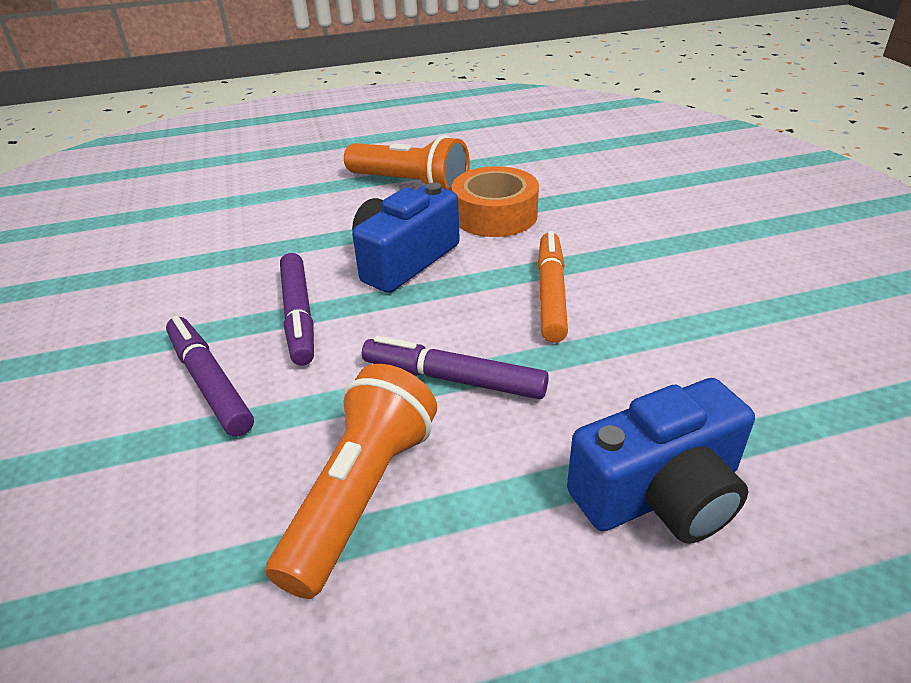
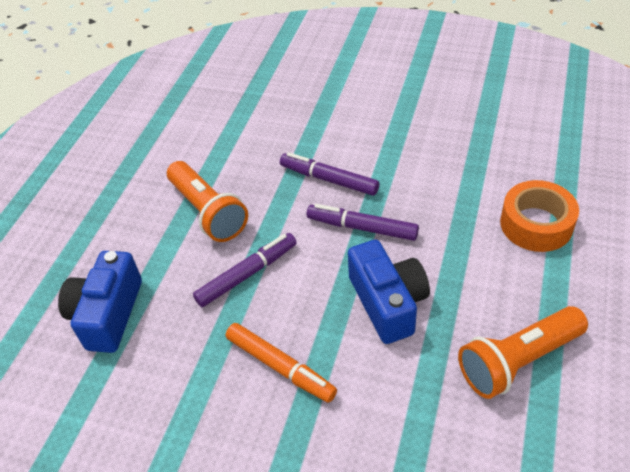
camera: 125 degrees right, 10 degrees up
(210, 382) = (329, 179): purple marker -> purple marker turned 150 degrees counterclockwise
(495, 215) = (416, 396): orange tape -> orange tape (536, 224)

